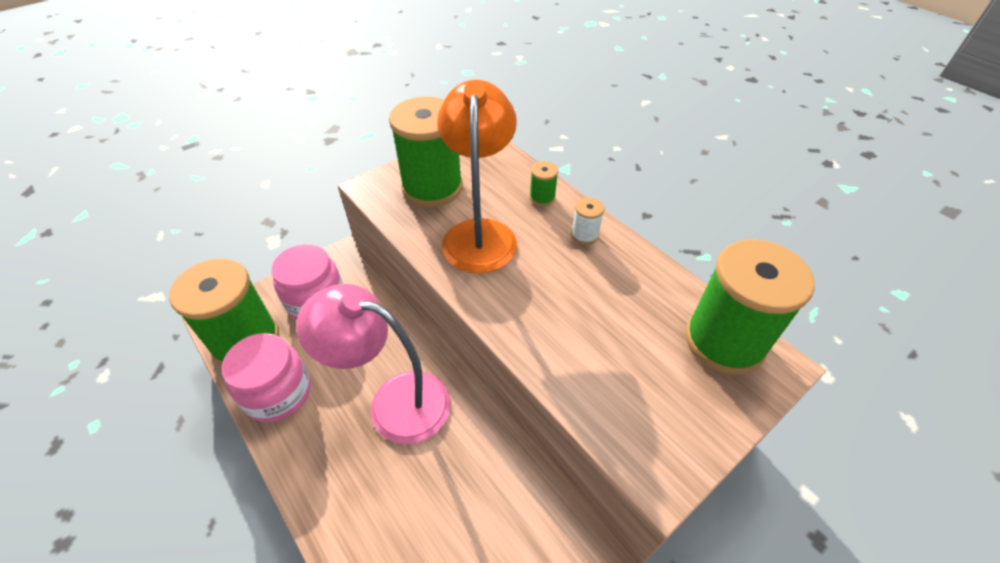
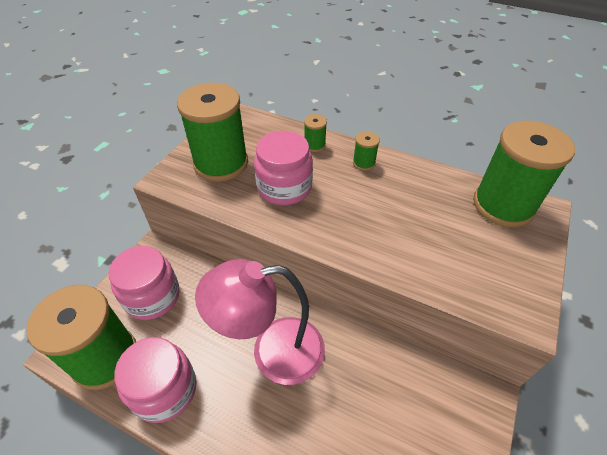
camera: 25 degrees left, 0 degrees up
(480, 233) = (284, 187): orange lamp -> pink jar
(584, 235) = (364, 163): white spool -> green spool

